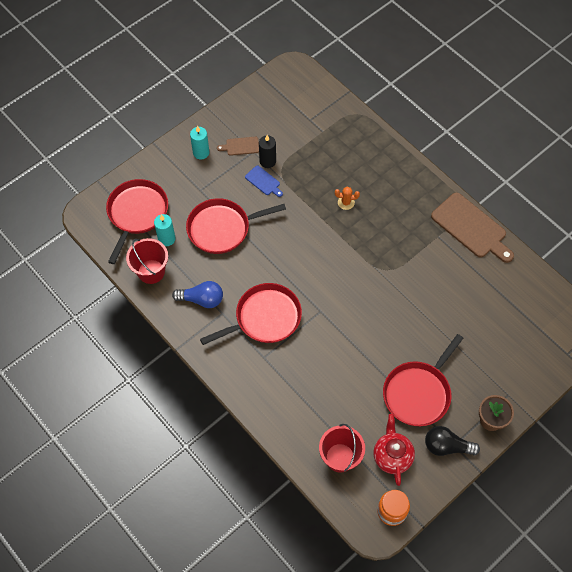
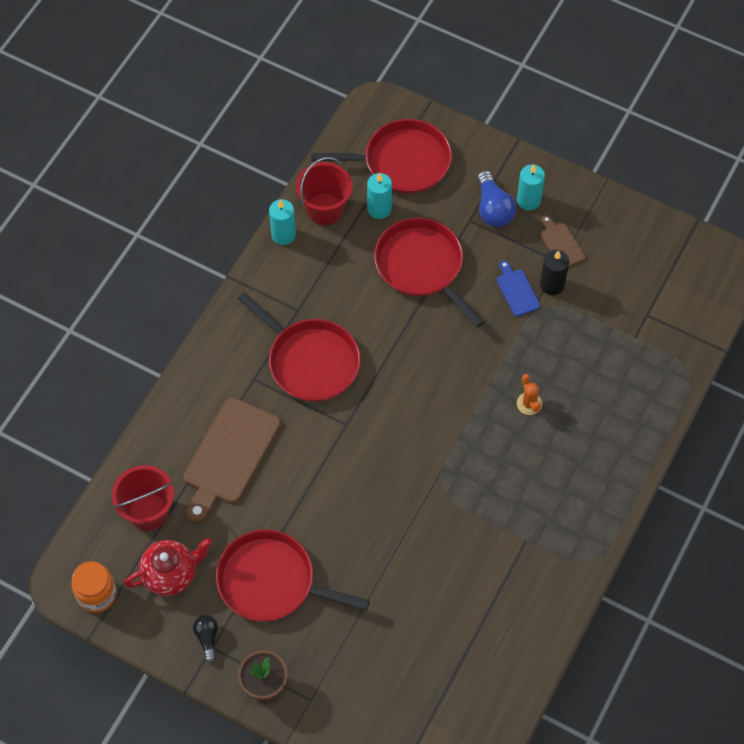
camera: 70 degrees right, 0 degrees up
(159, 303) = (283, 235): none -> turquoise candle
(202, 299) = (308, 280): blue light bulb -> blue light bulb (493, 208)
(263, 181) = (517, 290): blue cutting board -> blue cutting board turned 135 degrees clockwise
(446, 446) = (207, 638): black light bulb -> black light bulb, size x0.61
(471, 228) = (560, 582): brown cutting board -> brown cutting board (229, 456)

